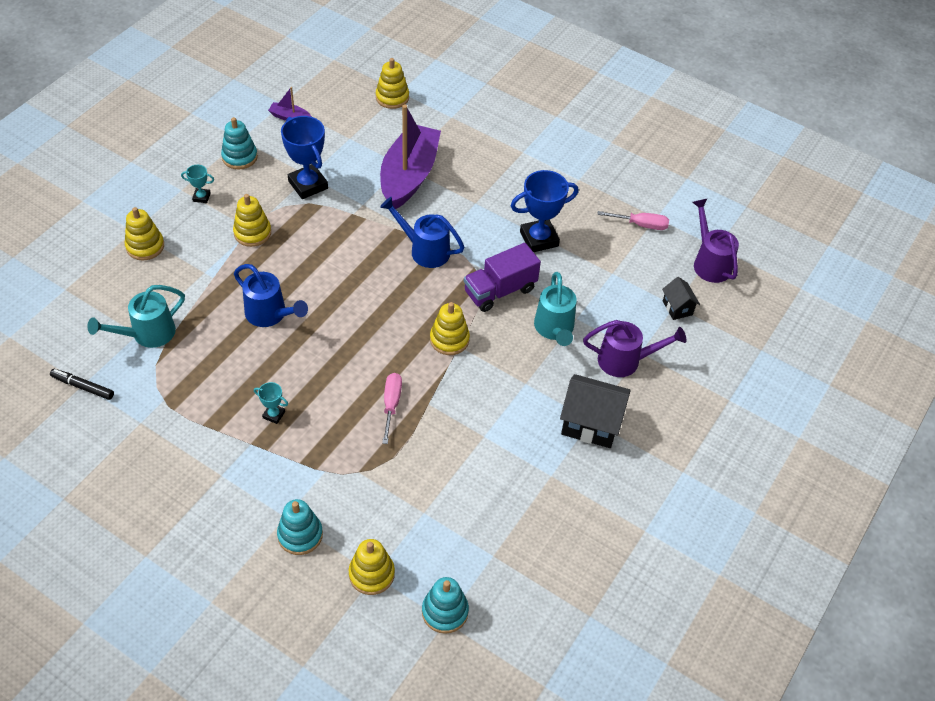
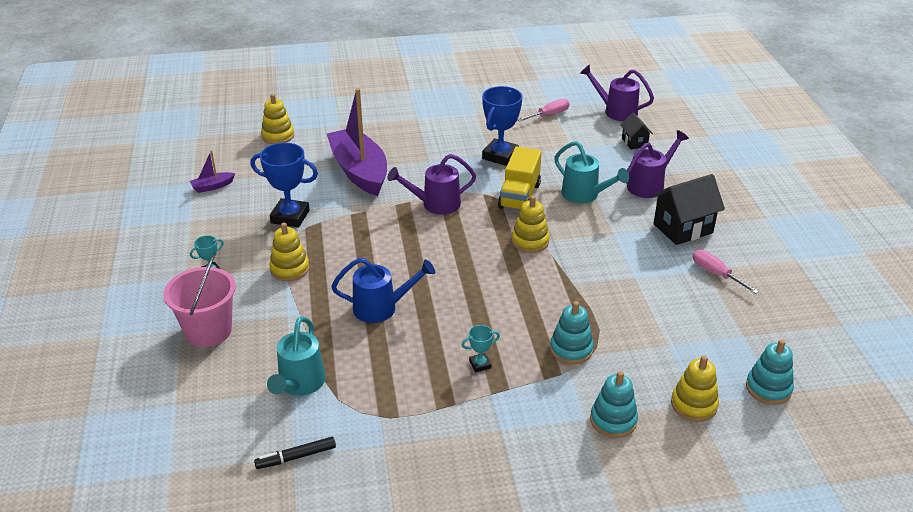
camera: 40 degrees left, 15 degrees down
(145, 246) = (208, 331): yellow stacking toy -> pink bucket
(239, 157) = (206, 231): turquoise stacking toy -> turquoise stacking toy (571, 349)
(391, 405) = (551, 301): pink screwdriver -> pink screwdriver (716, 274)
(424, 250) = (435, 204): blue watering can -> purple watering can
(500, 290) = (519, 196): purple truck -> yellow truck
(677, 308) = (634, 142): black house -> black house turned 45 degrees clockwise

